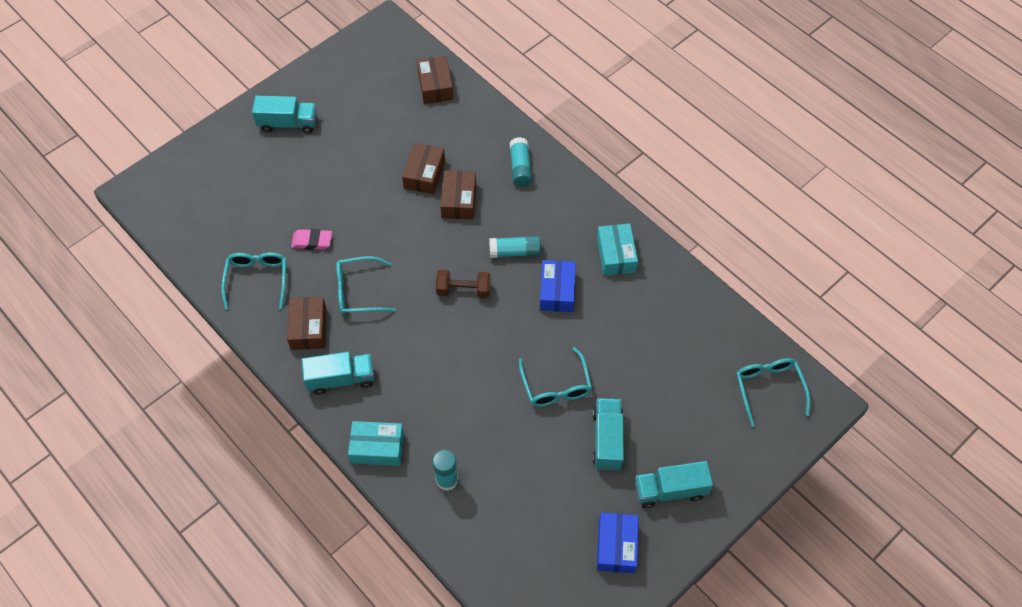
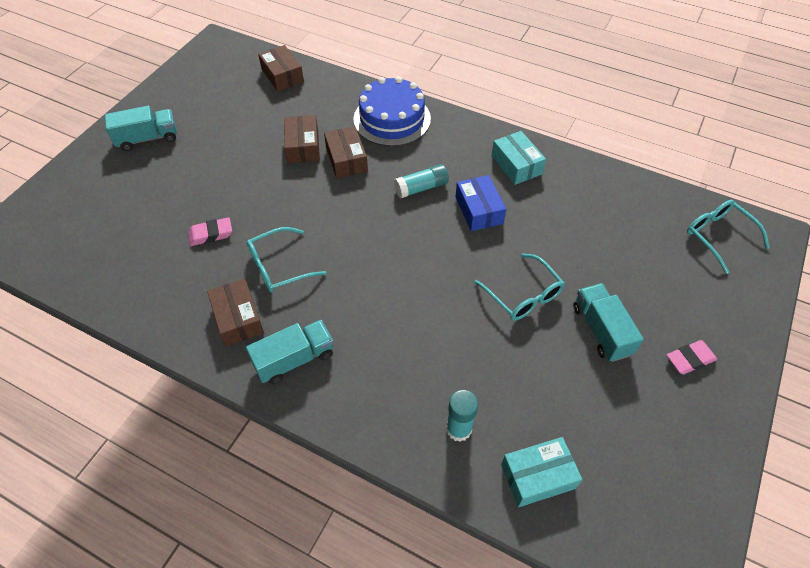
camera: 20 degrees left, 5 degrees down
(257, 279) = (162, 286): turquoise glasses -> none
(377, 448) = (366, 420): turquoise box -> turquoise box (538, 476)
(463, 290) = (387, 235): brown dumbbell -> none
(520, 168) = (392, 119): turquoise glue stick -> blue cake
(616, 546) = (672, 436): blue box -> none
(670, 490) = (690, 359): turquoise truck -> pink eraser

